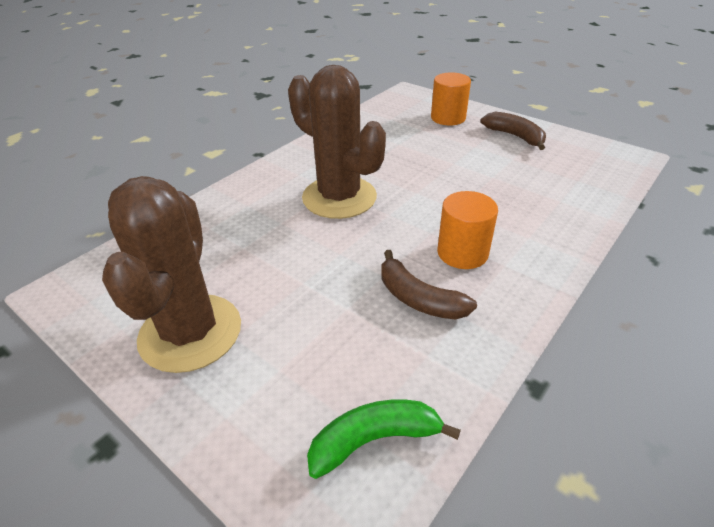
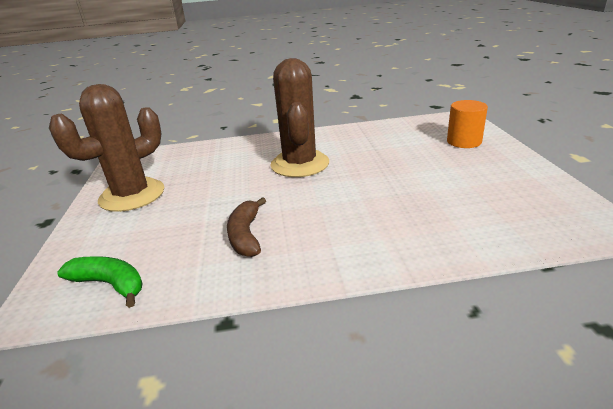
camera: 45 degrees right, 10 degrees down
(462, 253) = (317, 225): orange cylinder -> none
(515, 136) = (503, 171): brown banana -> none

